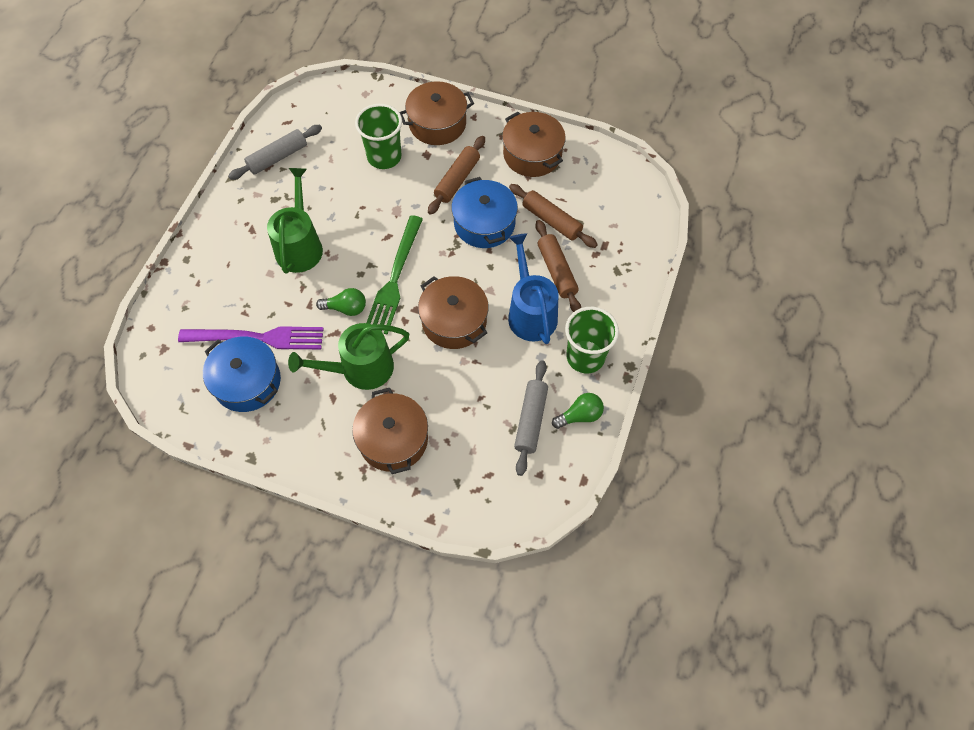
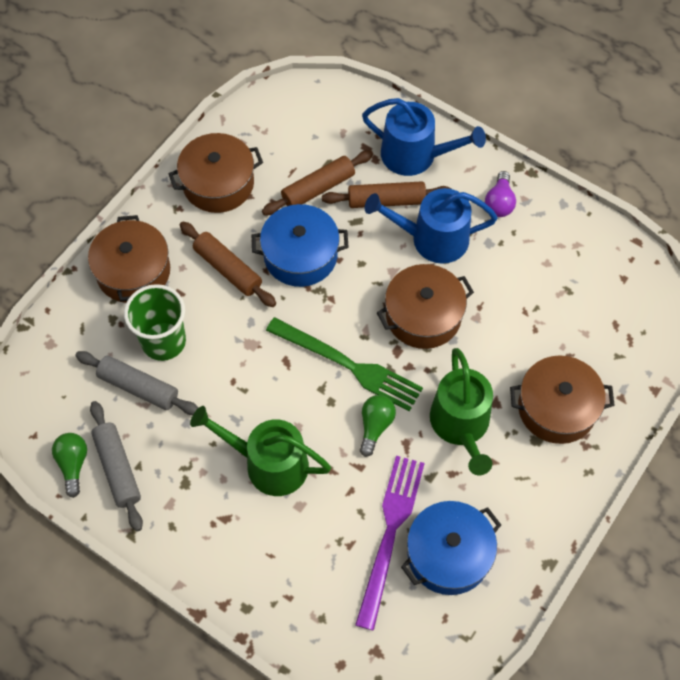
camera: 75 degrees left, 0 degrees up
(531, 420) = (561, 271): grey rolling pin -> grey rolling pin (138, 387)
(580, 416) = (566, 225): green light bulb -> green light bulb (73, 464)
(585, 357) = (499, 202): green cup -> purple light bulb
(610, 282) = (415, 155): none -> blue watering can

